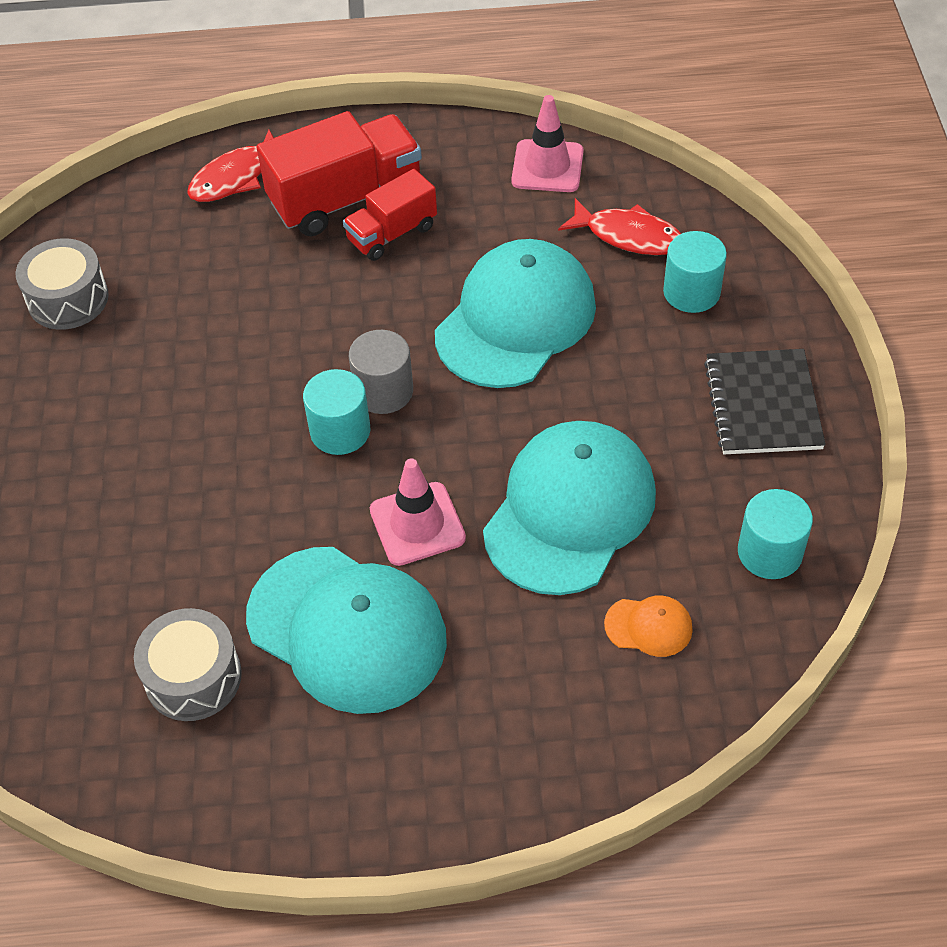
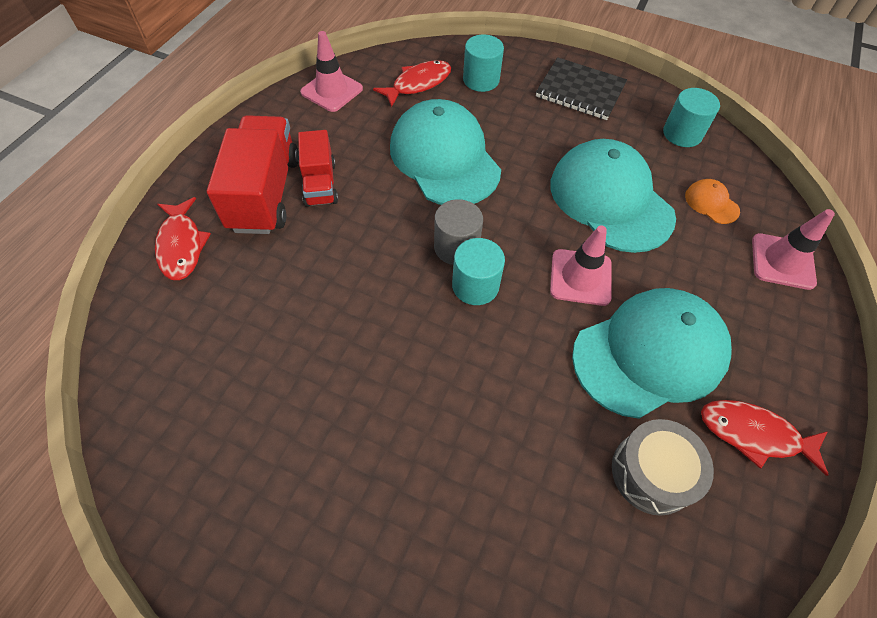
camera: 65 degrees left, 5 degrees up
(68, 299) = (203, 414): grey drum -> none
(295, 765) = (754, 434): none -> red fish
(595, 739) = (782, 261): none -> pink traffic cone
(649, 626) = (711, 203): orange cap -> orange cap turned 75 degrees counterclockwise

